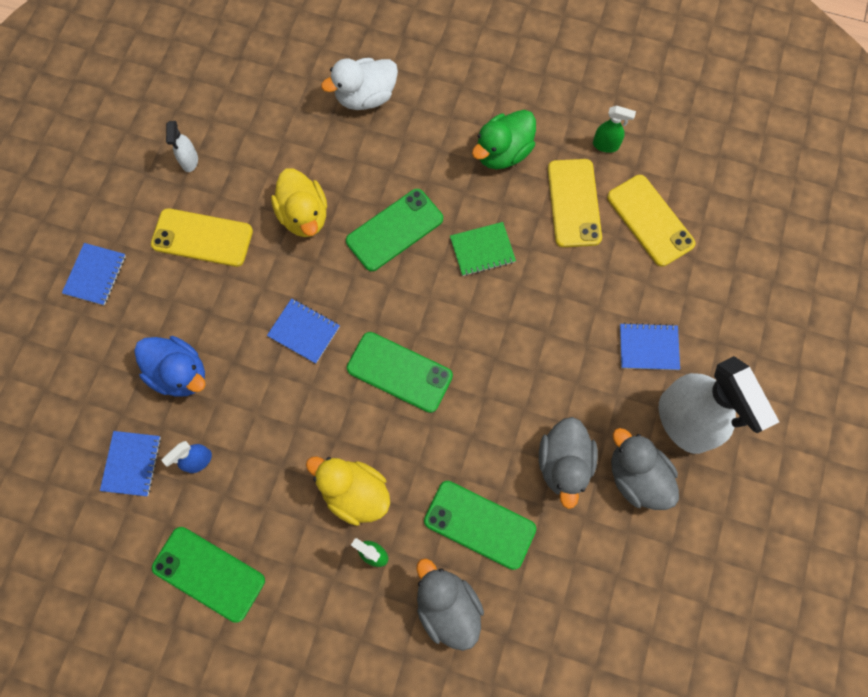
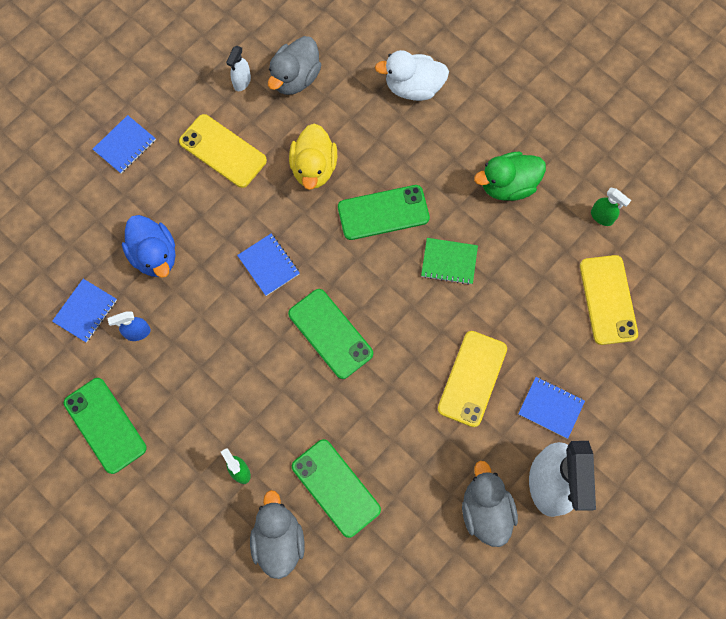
camera: 25 degrees right, 0 degrees up
(354, 493) = (248, 415): yellow duck -> none
(563, 464) = (429, 471): grey duck -> grey duck (295, 78)
(574, 203) = (548, 255): yellow phone -> yellow phone (472, 378)

